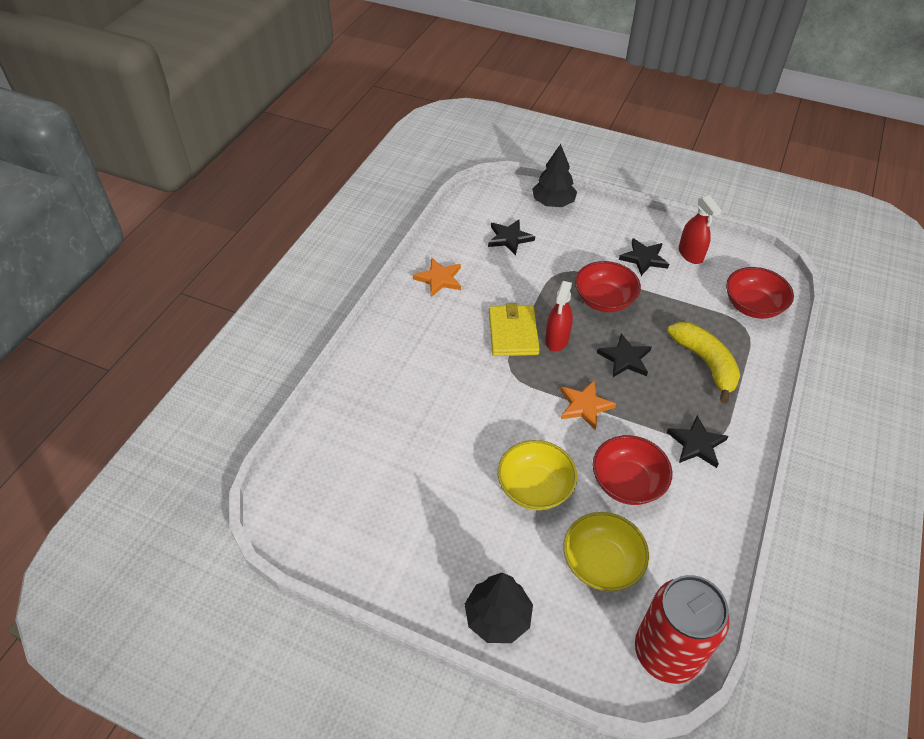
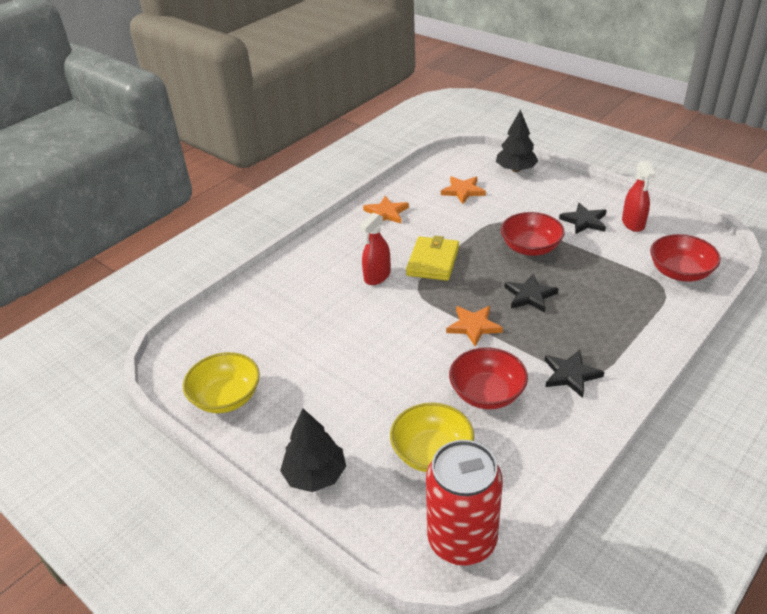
camera: 20 degrees right, 10 degrees down
(509, 238) = (463, 191): black star -> orange star
(535, 487) = (397, 381): yellow bowl -> yellow bowl (226, 397)
(557, 339) = (471, 272): red spray bottle -> red spray bottle (377, 276)
(705, 363) = (609, 311): yellow banana -> none

